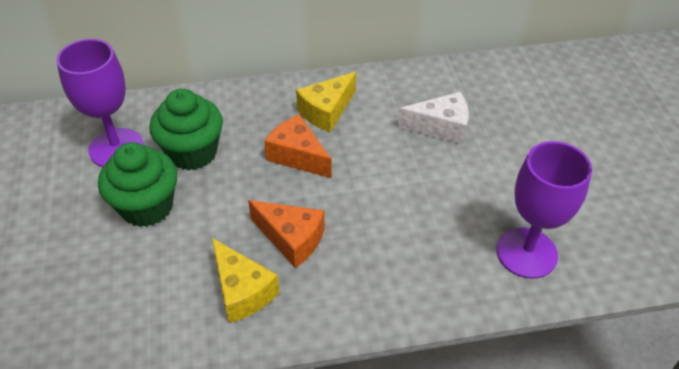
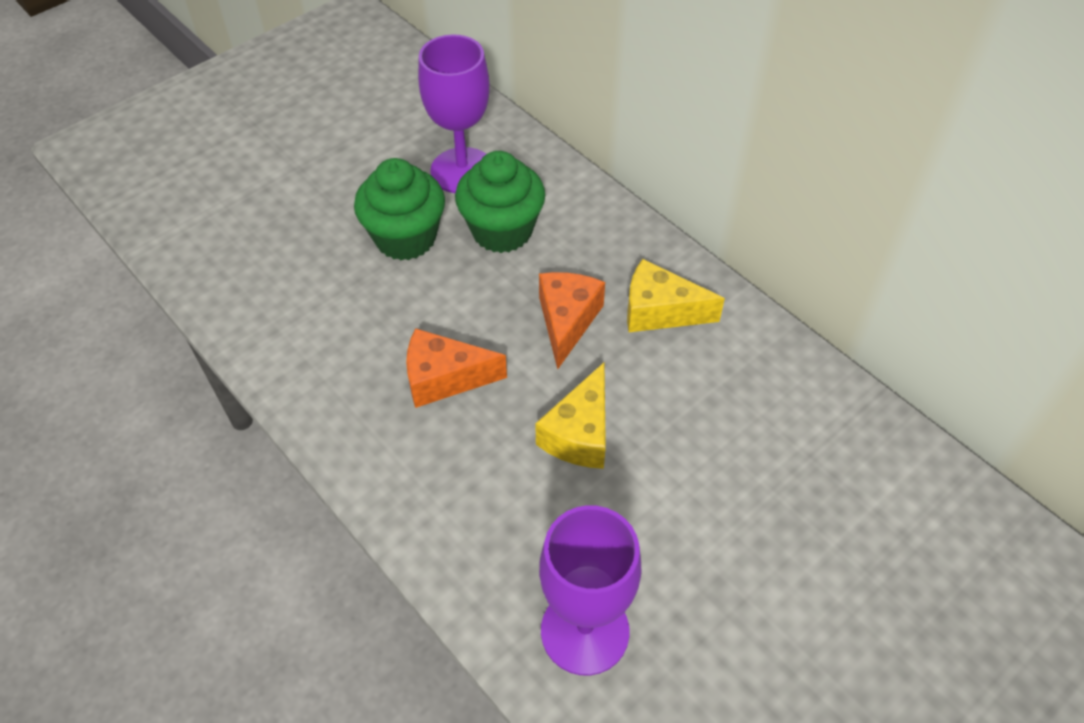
camera: 60 degrees right, 5 degrees up
(242, 291) = (351, 372): yellow cheese -> yellow cheese (579, 433)
(291, 239) = (444, 378): orange cheese -> orange cheese turned 90 degrees clockwise
(440, 127) = (731, 441): white cheese -> none

